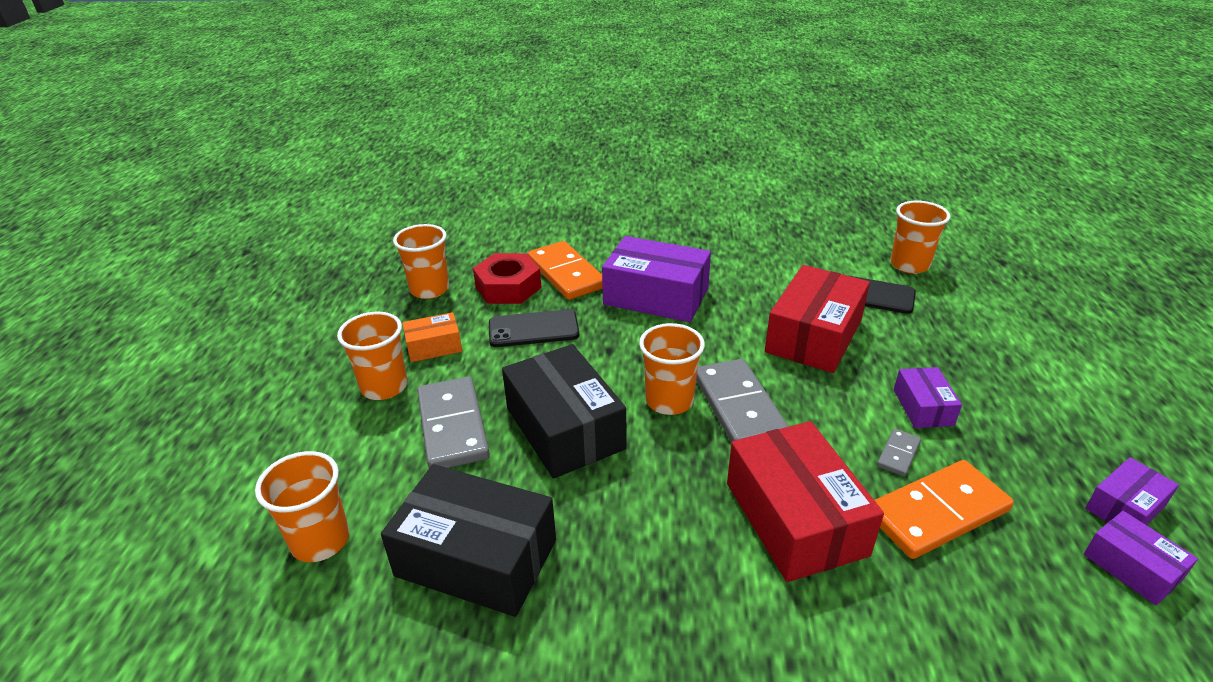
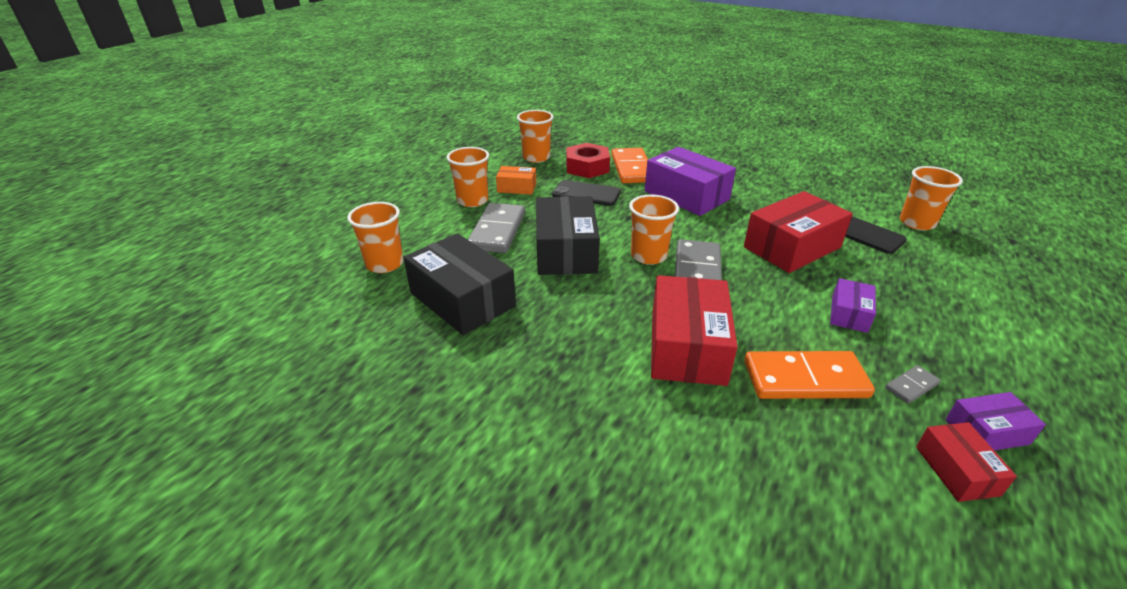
camera: 25 degrees right, 0 degrees up
(898, 454) = (802, 335): grey domino -> grey domino (911, 386)
(1131, 567) = (956, 470): purple box -> red box

